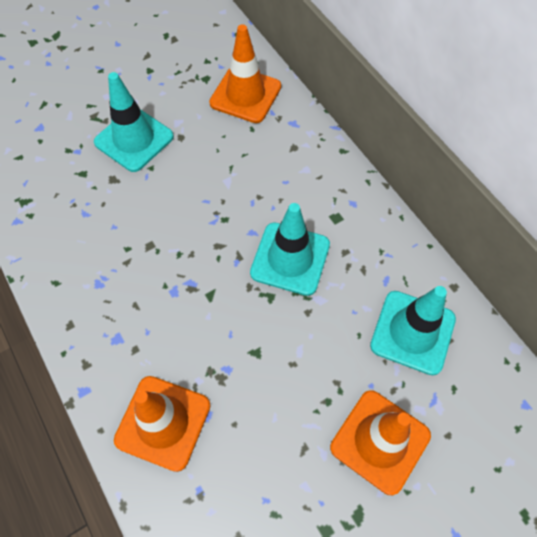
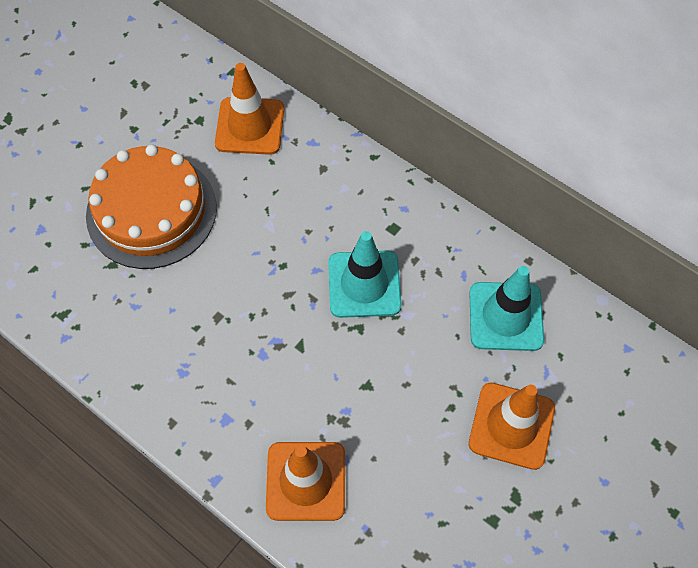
camera: 20 degrees left, 0 degrees up
(134, 139) = (151, 211): turquoise traffic cone -> orange cake

